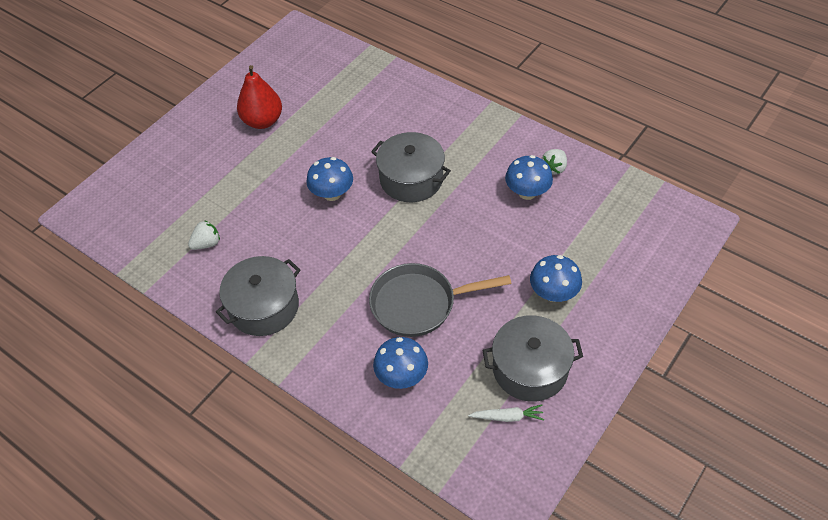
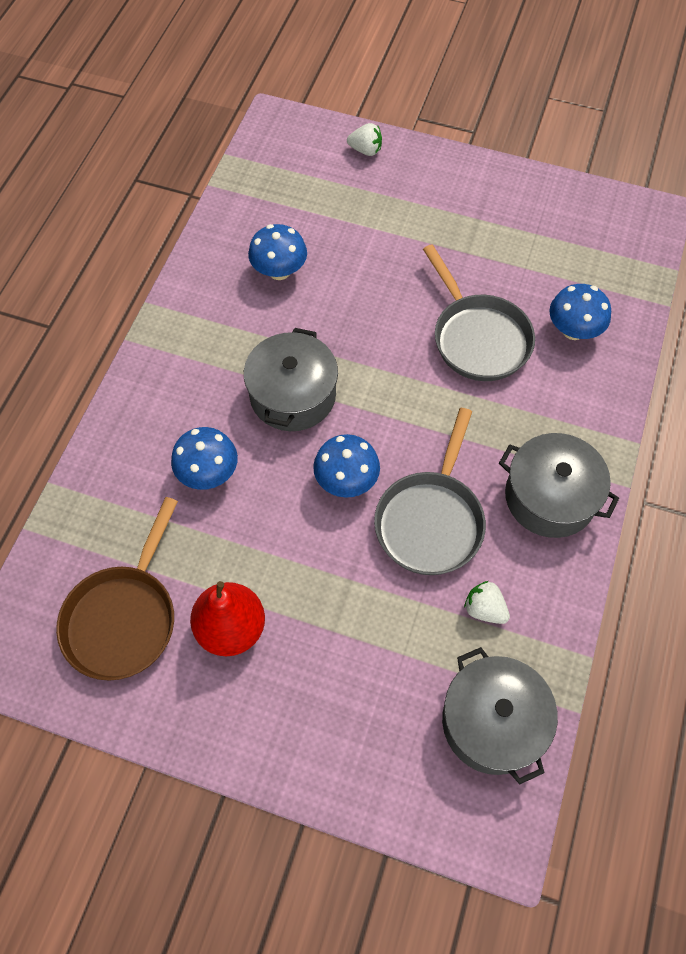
camera: 110 degrees left, 10 degrees up
(281, 232) = (430, 520): none -> grey pan
(293, 78) = (124, 618): none -> brown pan
(507, 417) = (575, 234): white carrot -> none
(530, 369) = (514, 226): grey pot -> grey pot (493, 722)
(553, 293) = (415, 223): blue mushroom -> blue mushroom (208, 473)
(554, 168) = (232, 252): white strawberry -> white strawberry (365, 150)

